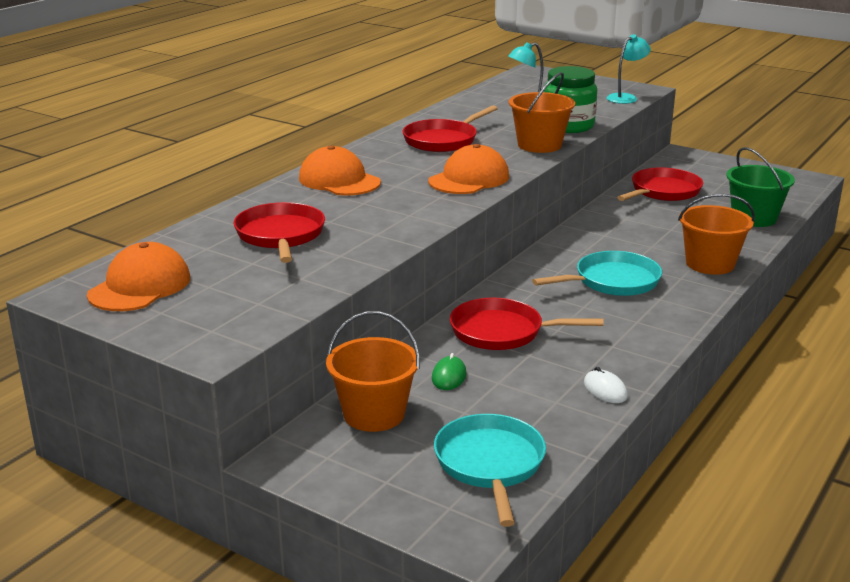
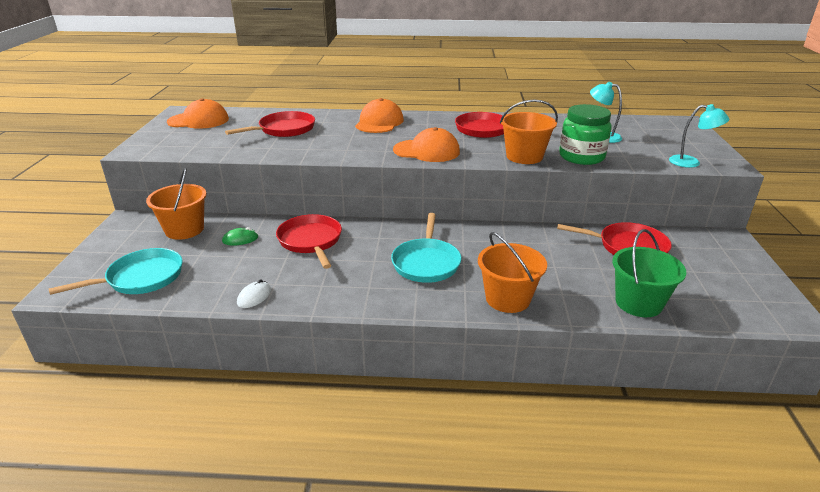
camera: 60 degrees right, 5 degrees up
(612, 281) = (426, 262): turquoise pan -> turquoise pan turned 60 degrees clockwise

